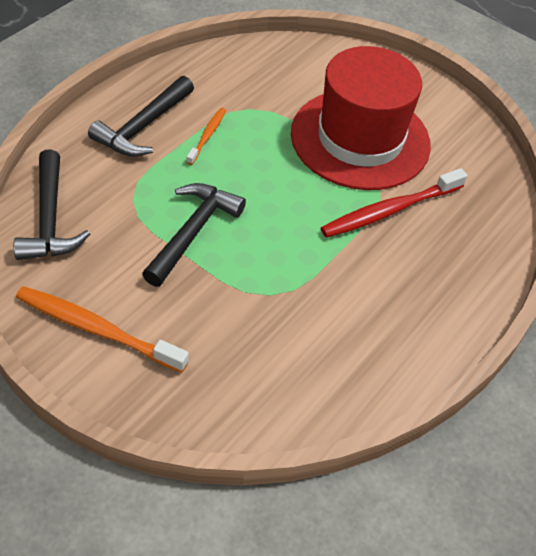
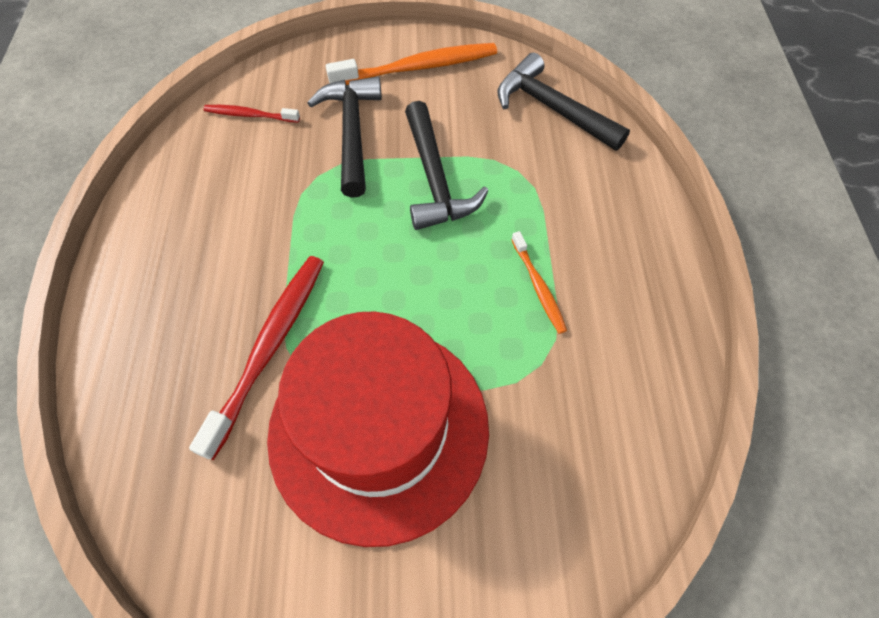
camera: 145 degrees right, 10 degrees up
(143, 126) = (605, 246): black hammer -> black hammer (352, 133)
(277, 389) = (250, 115): none -> red toothbrush

